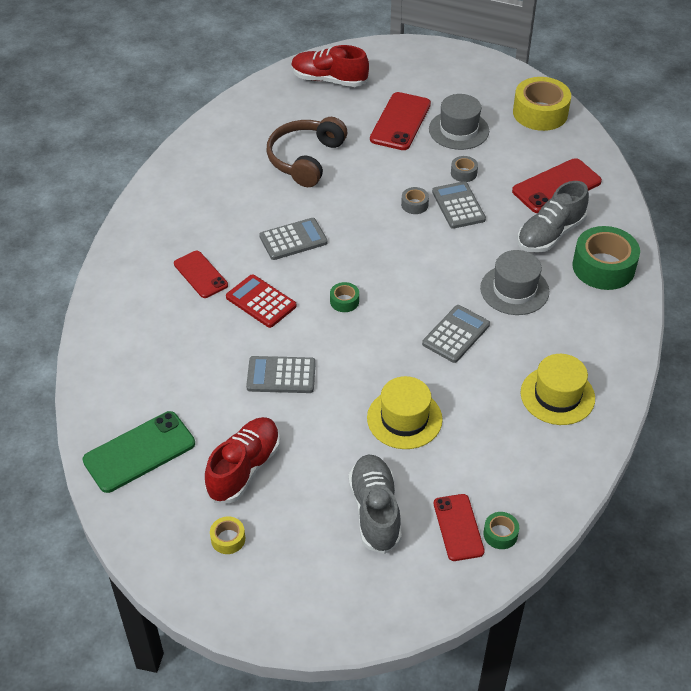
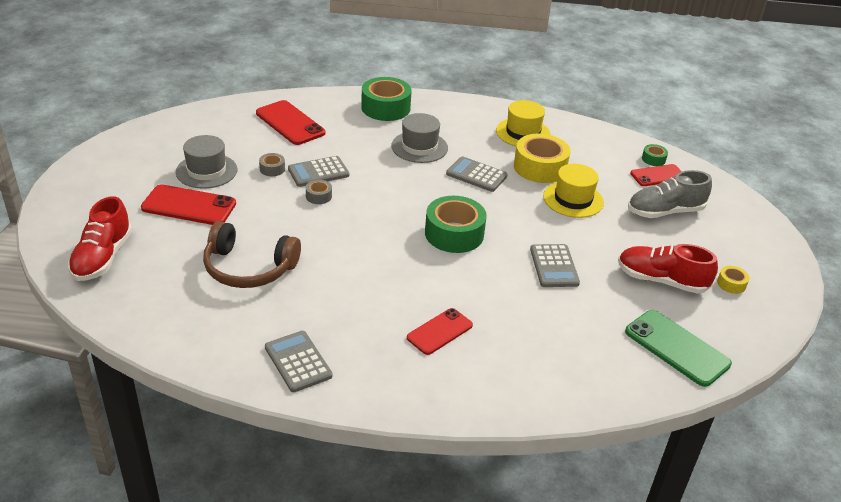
camera: 100 degrees left, 10 degrees down
(261, 301) = (467, 285): red calculator -> none
(293, 240) = (377, 269): grey calculator -> grey calculator (298, 362)
(344, 301) = (454, 234): green tape -> green tape, size x2.18
(540, 113) = (185, 127): yellow tape -> yellow tape (540, 167)
(550, 234) = (351, 128): grey shoe -> none

